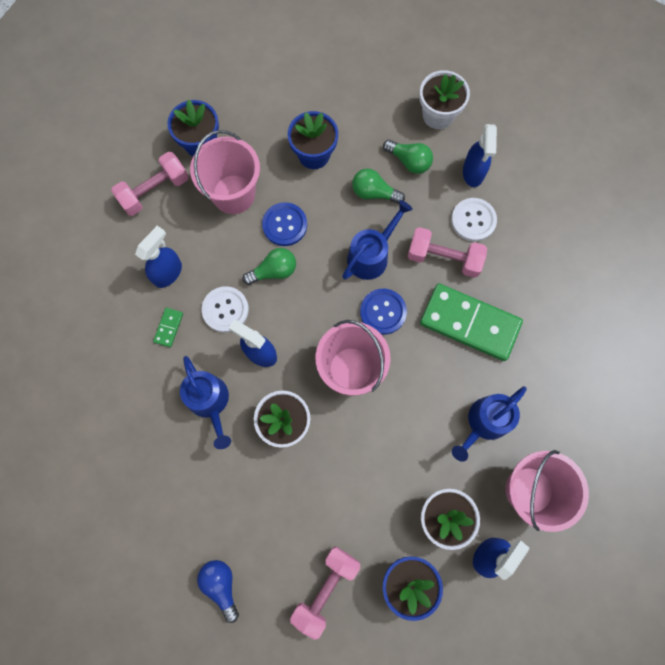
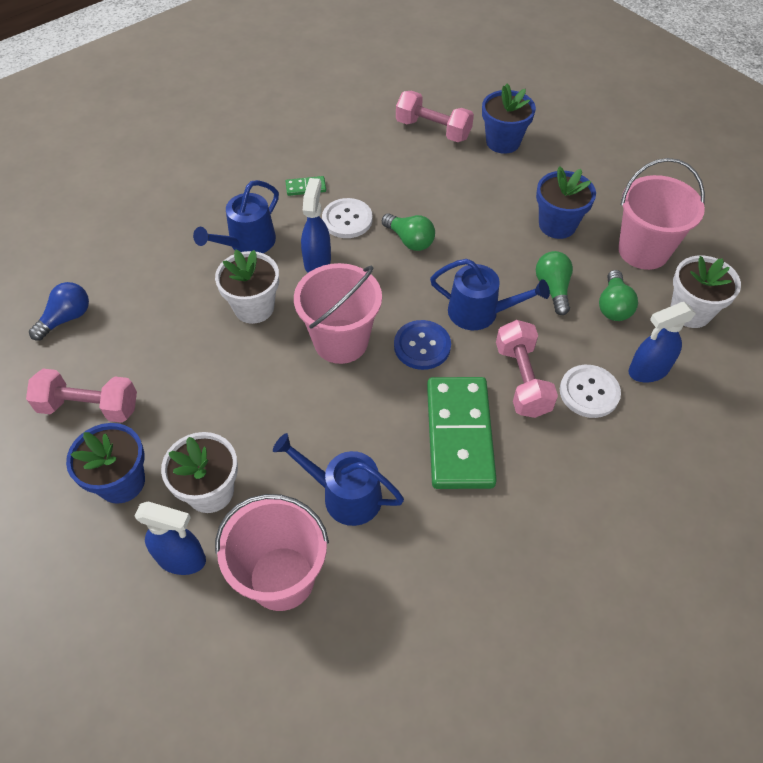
camera: 65 degrees right, 20 degrees down
(168, 273) = (359, 167): blue spray bottle -> none
(233, 194) = (469, 182): pink bucket -> pink bucket (643, 250)
(284, 225) = (464, 230): blue button -> none

